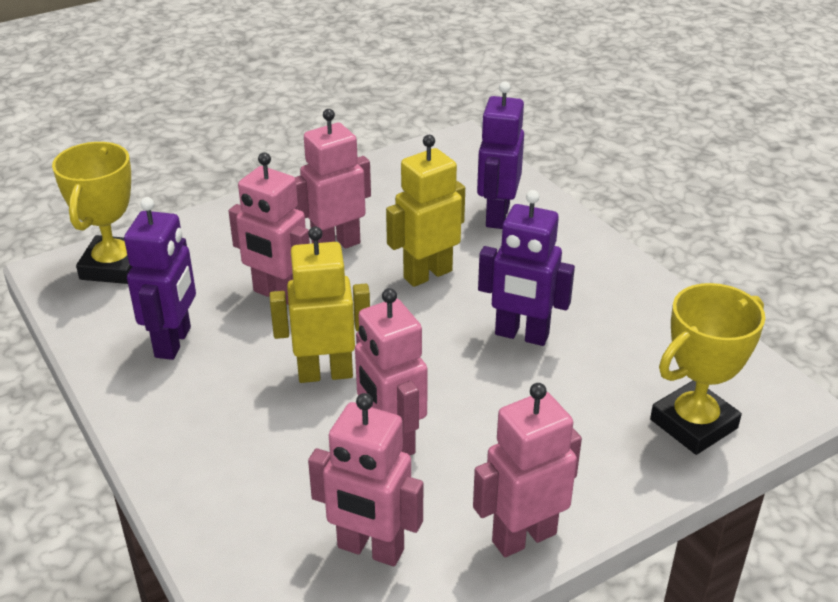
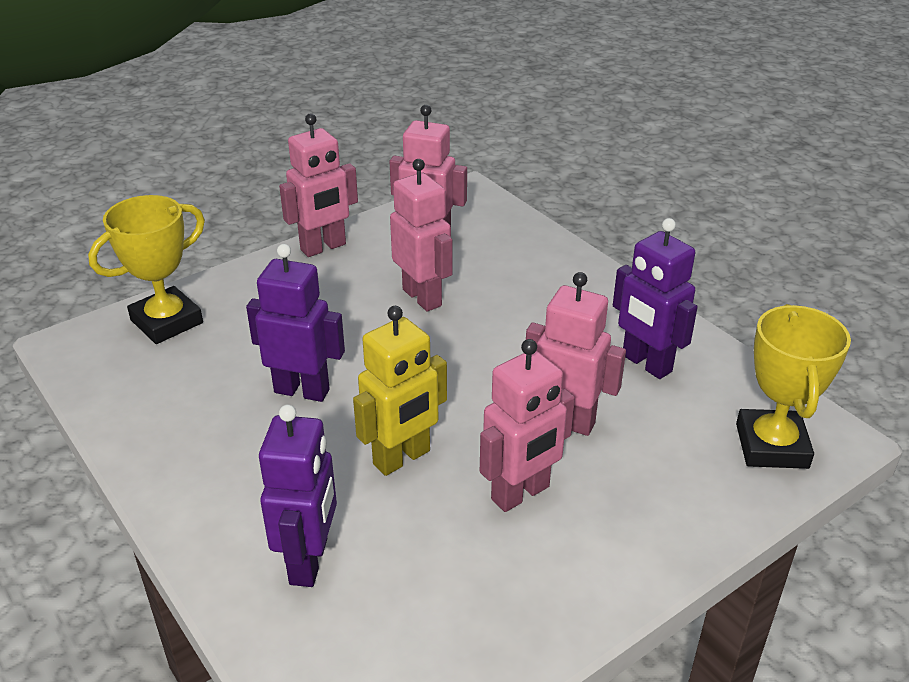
camera: 175 degrees right, 0 degrees up
(174, 342) = (646, 364): purple robot -> purple robot turned 45 degrees counterclockwise
(325, 373) = (490, 344): yellow robot -> none

